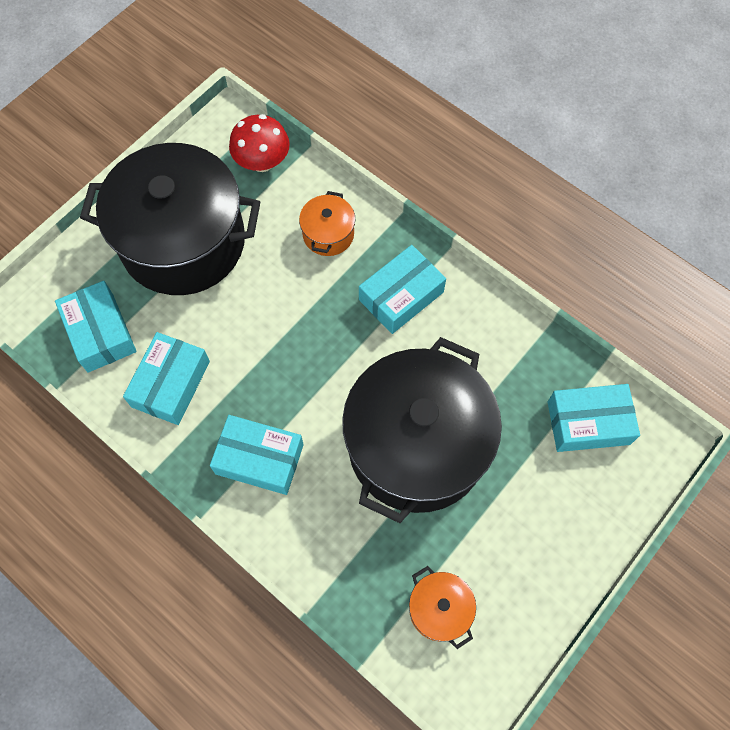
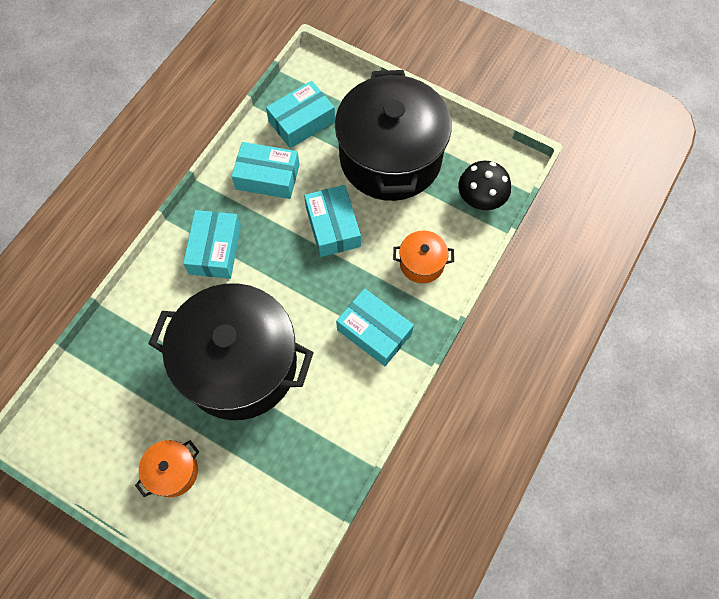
camera: 80 degrees right, 0 degrees up
(262, 162) = (480, 199): red mushroom -> black mushroom
(439, 609) = (108, 401): orange pot -> orange pot (173, 471)
(588, 423) = (279, 509): turquoise box -> turquoise box (333, 227)

